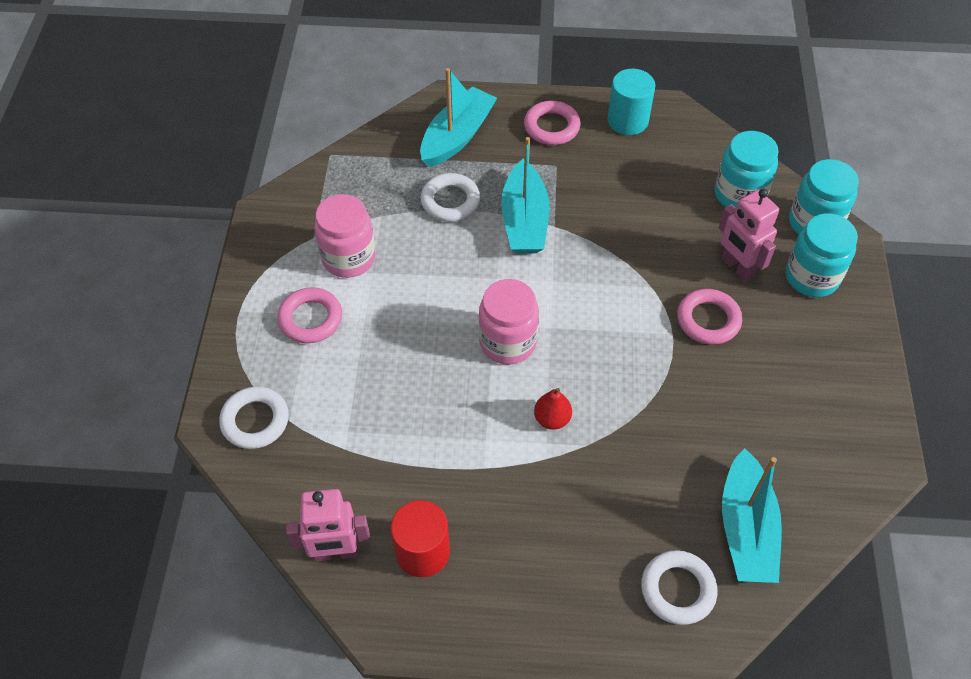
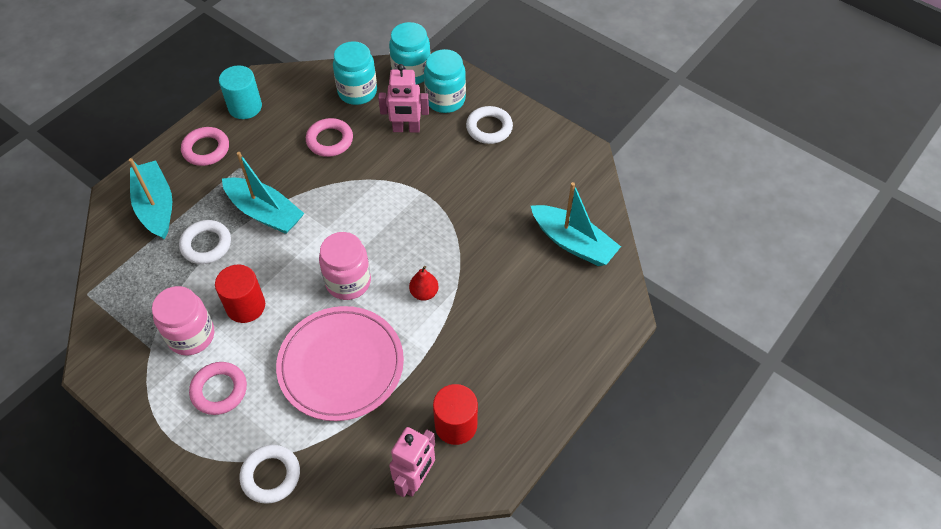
camera: 55 degrees left, 0 degrees up
(411, 400) = (341, 365): none -> pink plate
(412, 277) = (245, 306): none -> red cylinder
(677, 589) = (584, 301): white ring -> white ring (489, 128)
(708, 320) = (428, 167): pink ring -> pink ring (330, 140)

